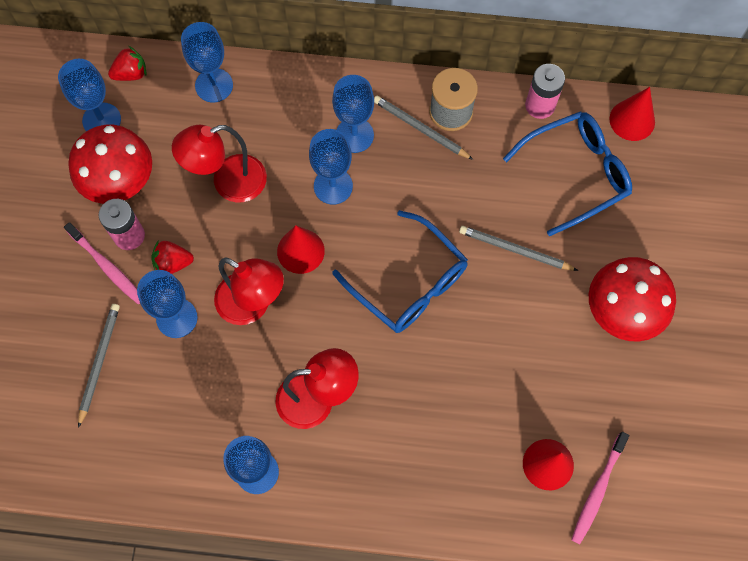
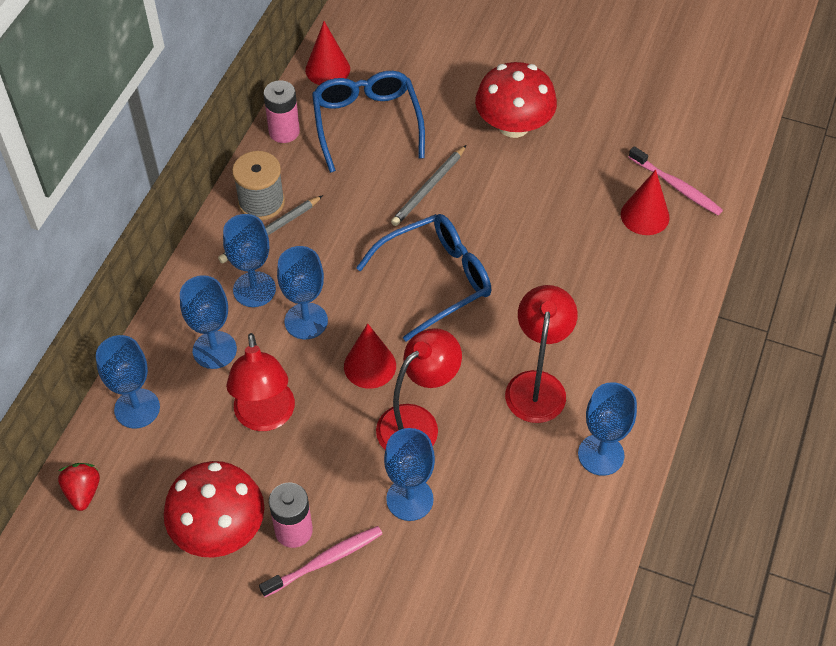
camera: 75 degrees left, 15 degrees down
(99, 362) = (439, 589): grey pencil -> none
(101, 120) = (131, 535): blue goblet -> blue goblet (214, 350)
(173, 263) = (343, 491): red strawberry -> none

